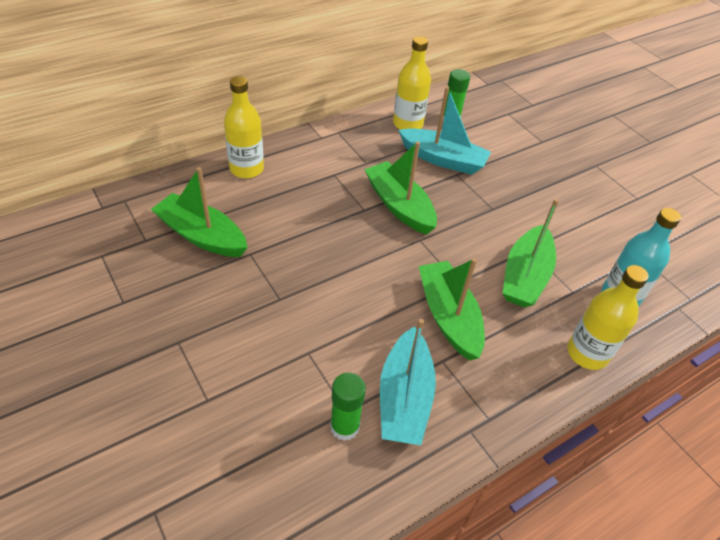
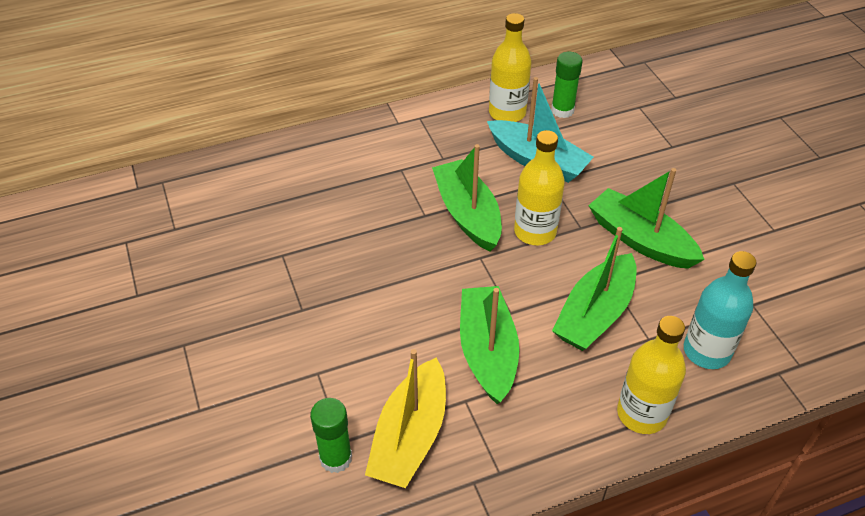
camera: 15 degrees right, 0 degrees up
(202, 235) = (235, 229): green boat -> green boat (640, 240)
(246, 169) = (302, 155): yellow bottle -> yellow bottle (535, 232)
(404, 398) = (410, 436): turquoise boat -> yellow boat

